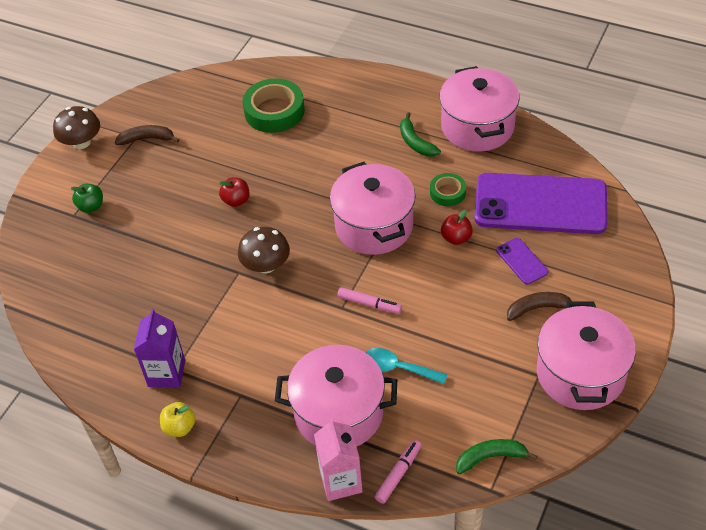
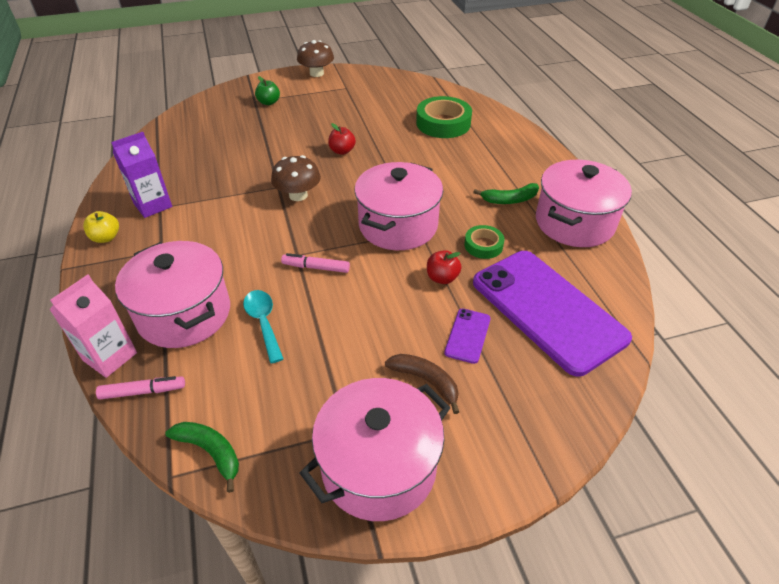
camera: 45 degrees right, 5 degrees down
(147, 139) = (350, 92): brown banana -> none
(369, 304) = (316, 267): pink marker -> pink marker turned 120 degrees clockwise
(415, 142) = (509, 200): green banana -> green banana turned 120 degrees counterclockwise

